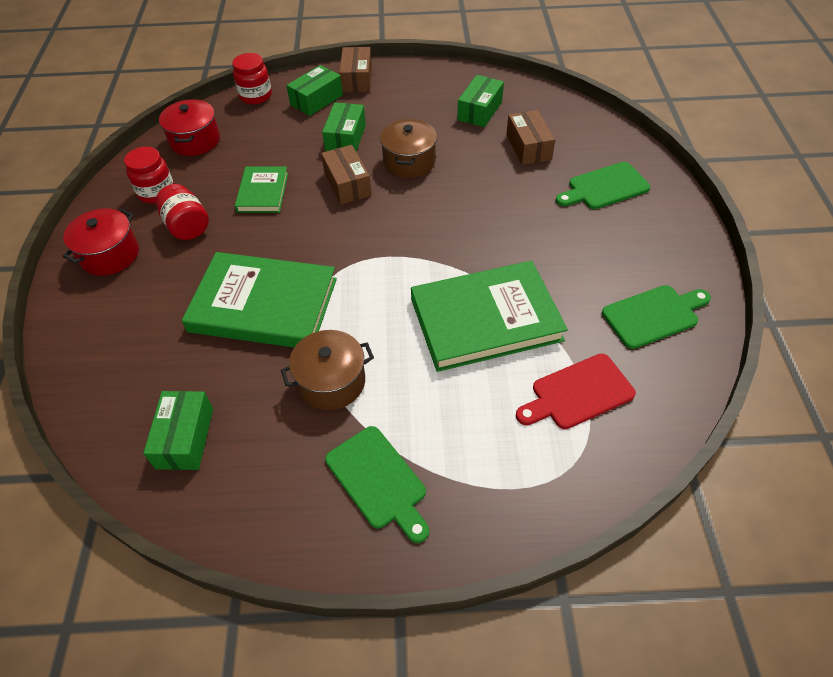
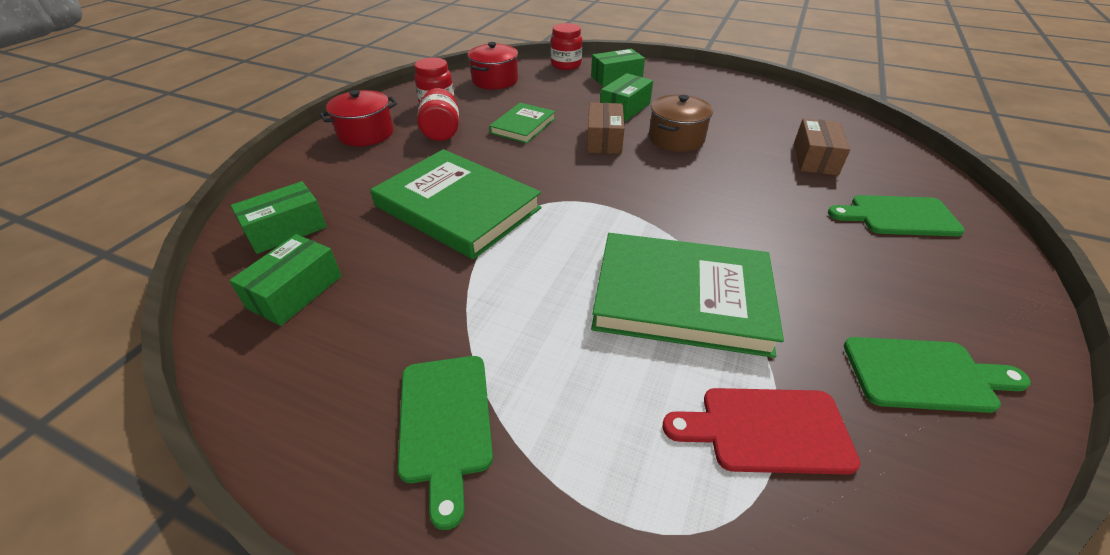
camera: 25 degrees right, 10 degrees down
(331, 382) = (470, 296): brown pot -> none
(357, 79) = (662, 73): brown box -> none
(479, 111) = (773, 119): green box -> green box (286, 230)

